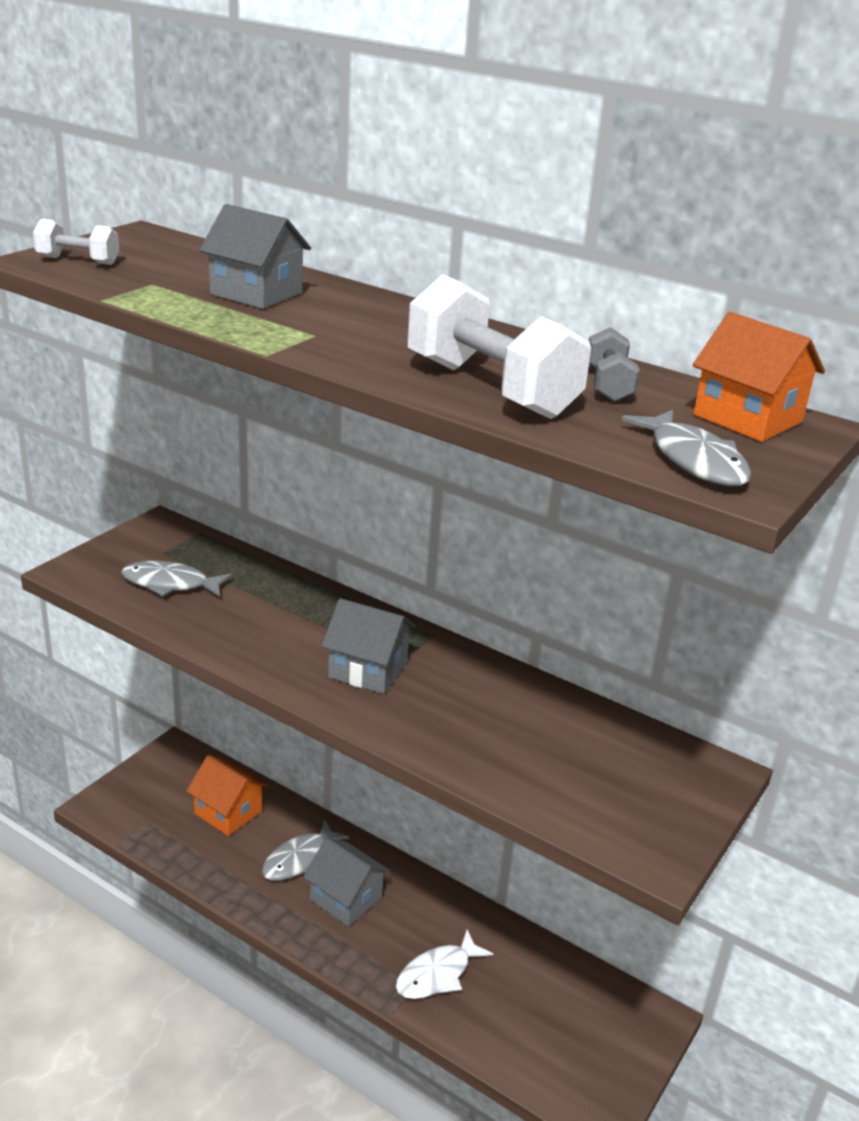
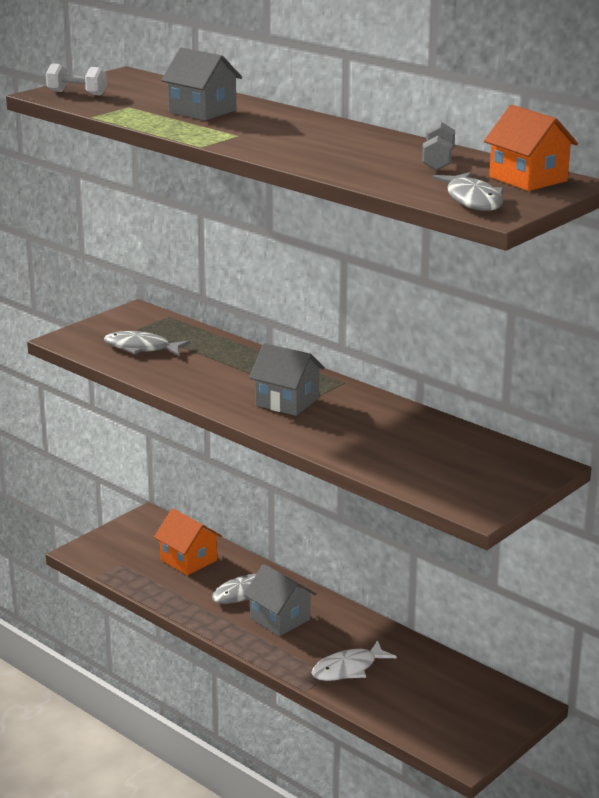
camera: 10 degrees right, 5 degrees down
(490, 389) = (351, 164): white dumbbell -> none

